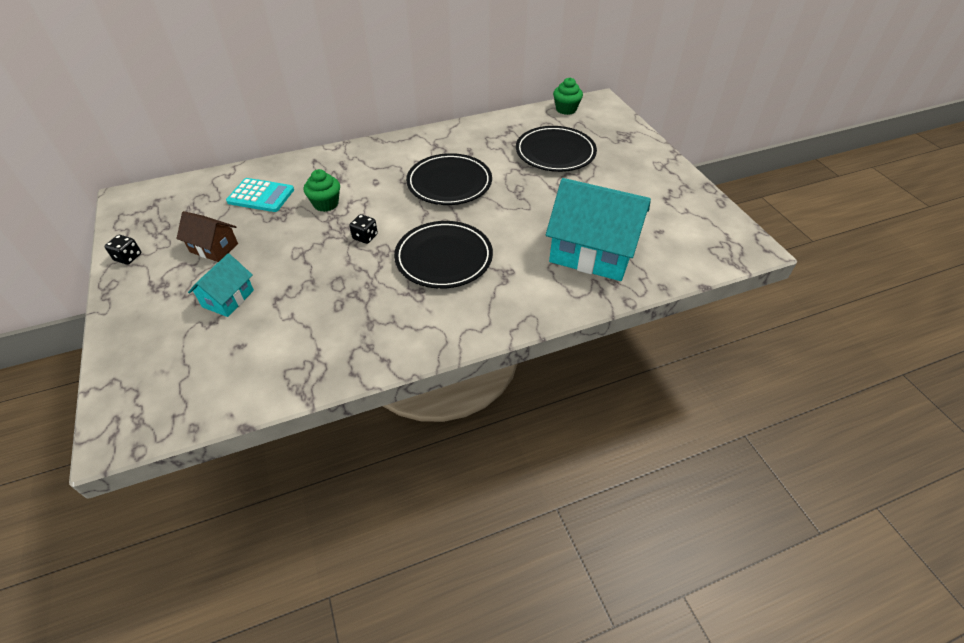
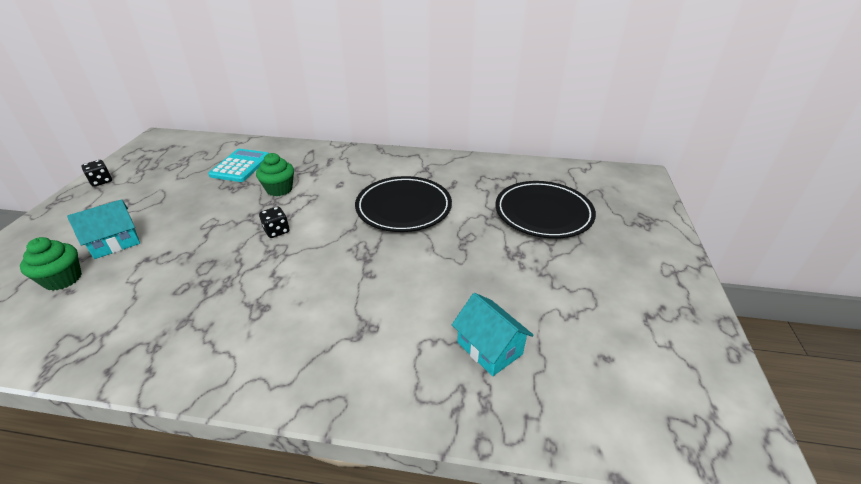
camera: 30 degrees right, 10 degrees down
(214, 248) = (159, 195): brown house -> none
(261, 196) = (240, 166): turquoise calculator -> turquoise calculator turned 120 degrees counterclockwise
(444, 258) = (322, 282): black plate -> none
(566, 109) = (593, 173): green cupcake -> green cupcake (63, 279)
(592, 253) = (489, 348): turquoise house -> turquoise house, size x0.51

